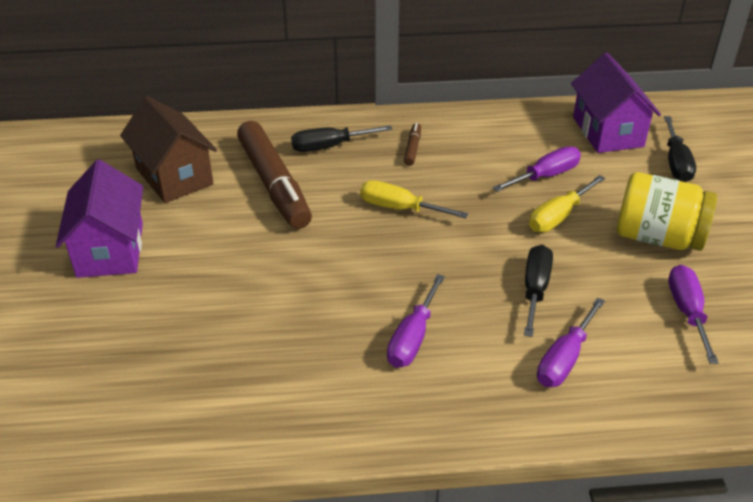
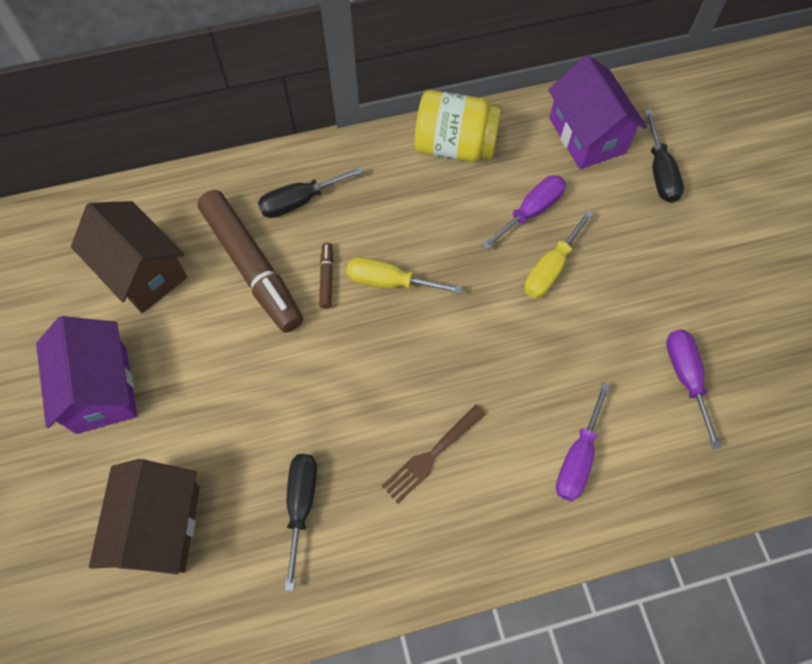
camera: 10 degrees left, 25 degrees up
(131, 355) = (160, 526): none -> brown house
(412, 148) = (388, 190): brown marker -> brown marker (326, 278)
(412, 338) = (431, 456): purple screwdriver -> brown fork
(535, 289) = (539, 372): black screwdriver -> black screwdriver (301, 505)
(657, 237) = (650, 282): yellow jar -> yellow jar (455, 146)

